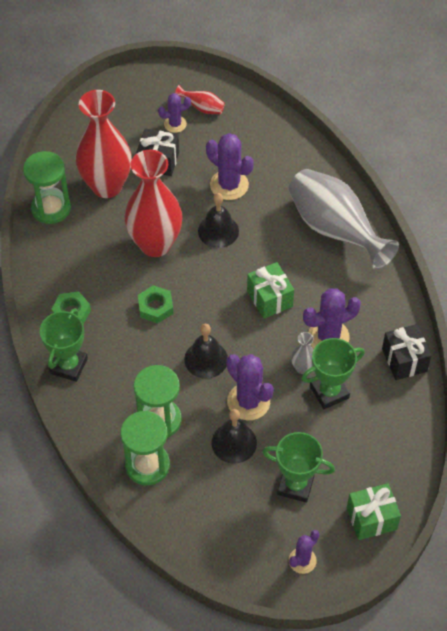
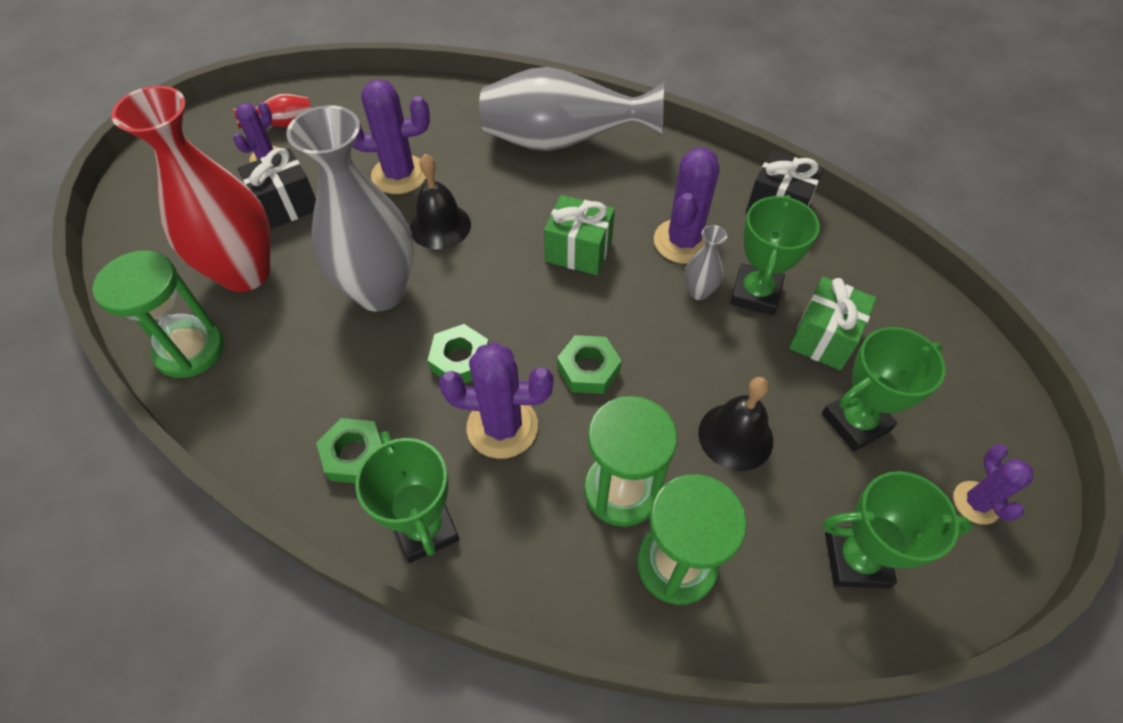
camera: 45 degrees left, 0 degrees up
(155, 244) = (380, 291): red vase -> grey vase
(206, 359) = (588, 369): black bell -> green nut
(220, 530) = (856, 560): none -> green trophy
(248, 402) = (692, 375): purple cactus -> purple cactus (502, 427)
(371, 518) = (965, 385): green gift -> green gift (823, 338)

